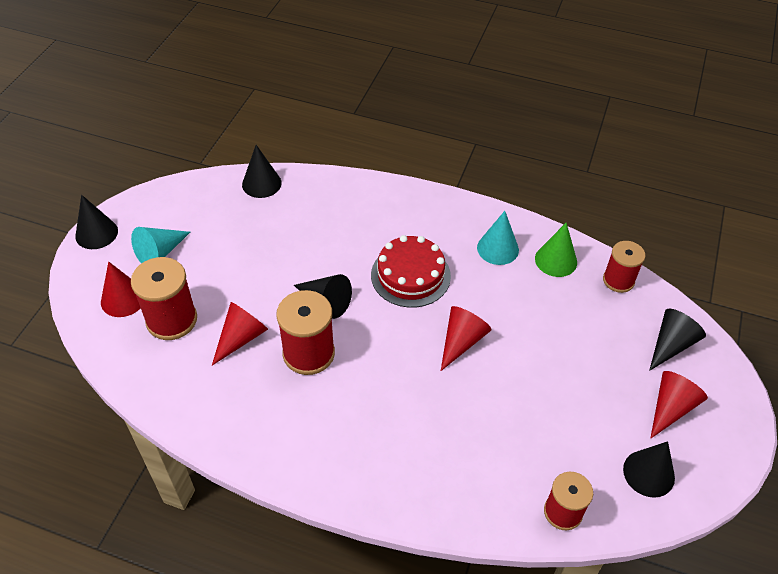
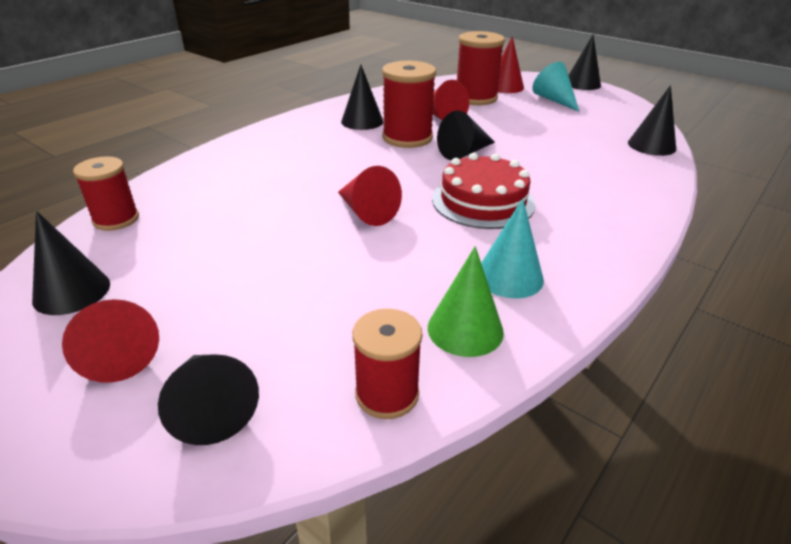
camera: 110 degrees right, 15 degrees down
(278, 406) = (362, 121): none -> black cone

